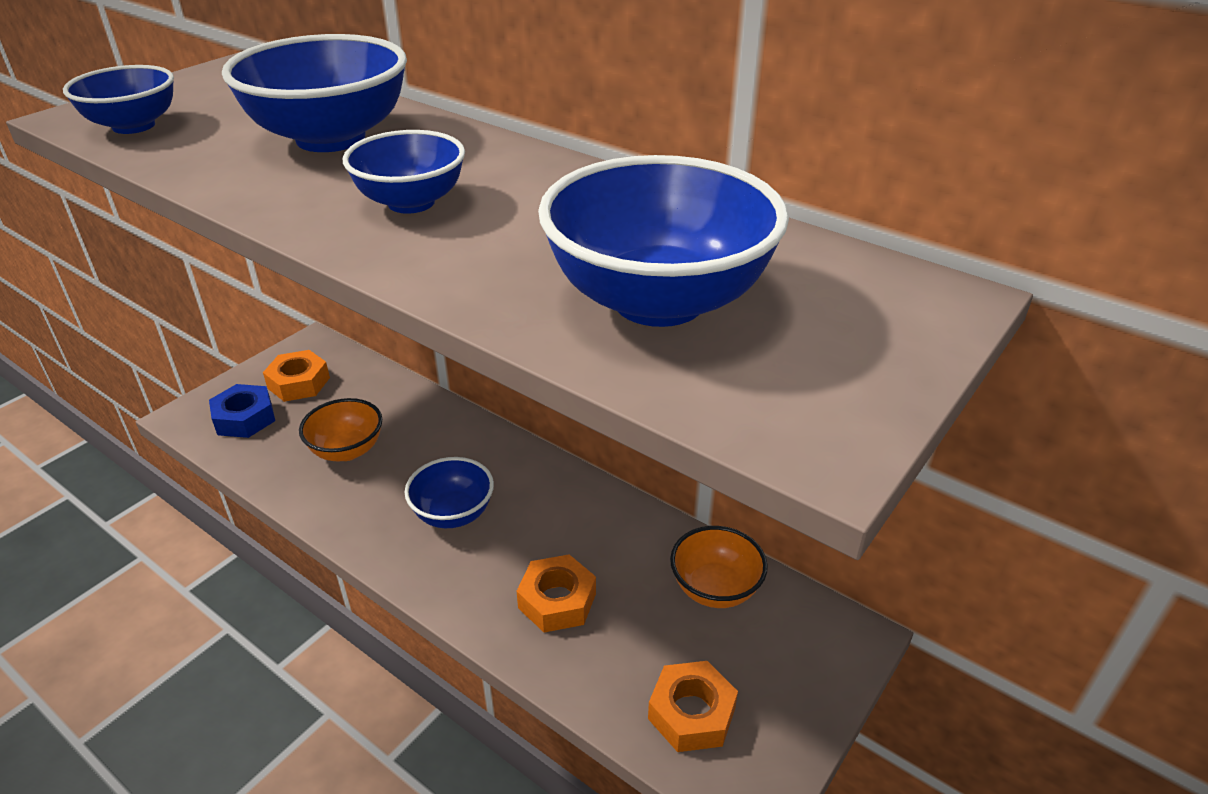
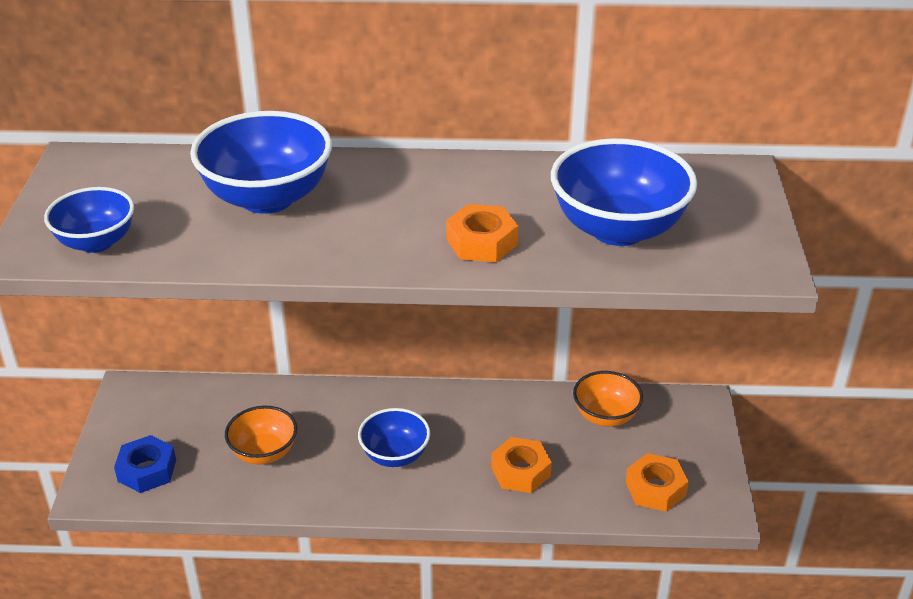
camera: 35 degrees left, 0 degrees up
(299, 383) = (158, 424): orange nut -> orange nut (481, 242)
(411, 202) = (400, 224): blue bowl -> none

